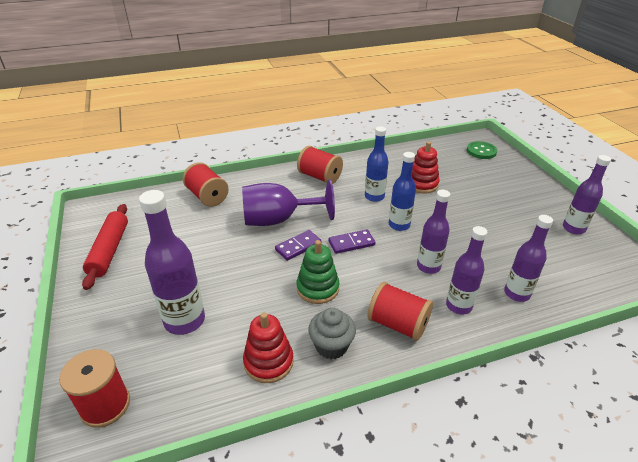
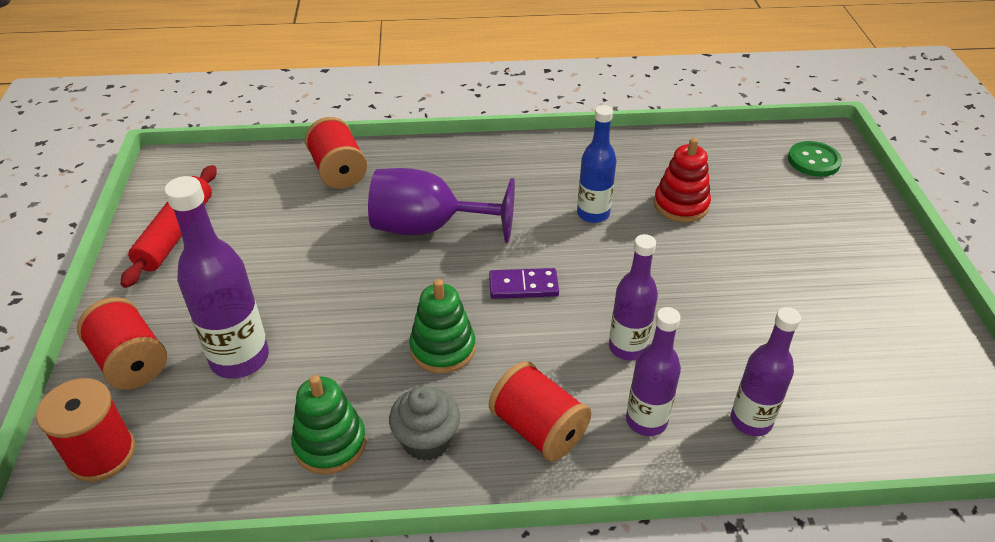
camera: 15 degrees right, 5 degrees up
(268, 362) = (330, 443): red stacking toy -> green stacking toy
(298, 246) = (440, 276): purple domino -> none
(320, 177) = (520, 165): red spool -> red spool (131, 362)
(399, 225) = (611, 269): blue bottle -> none
(573, 228) = (909, 329): purple bottle -> none

